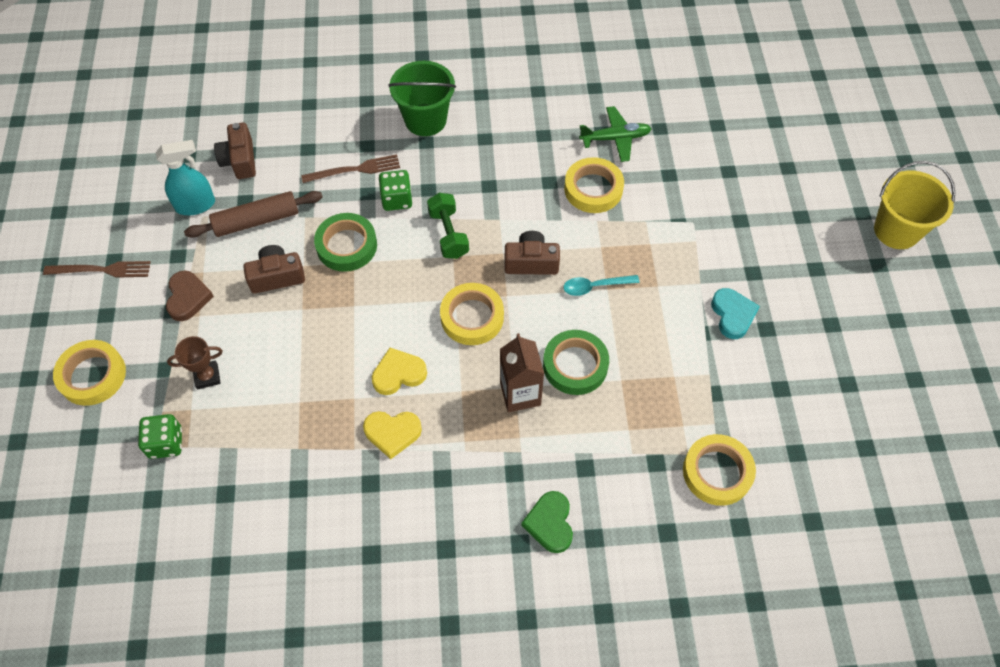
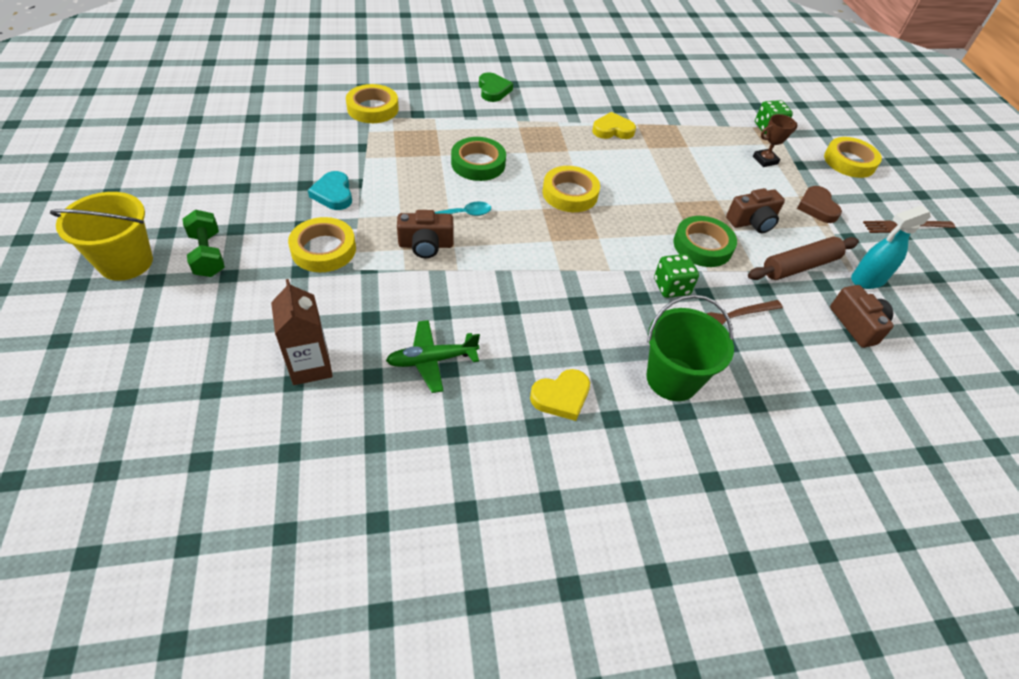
camera: 170 degrees right, 10 degrees down
(398, 374) = (620, 160): yellow heart -> yellow heart (561, 397)
(448, 234) = (608, 256): green dumbbell -> green dumbbell (208, 255)
(520, 394) = (521, 148): brown carton -> brown carton (310, 366)
(531, 262) = (522, 233): brown camera -> brown camera (426, 245)
(593, 189) = (461, 300): yellow tape -> yellow tape (323, 249)

